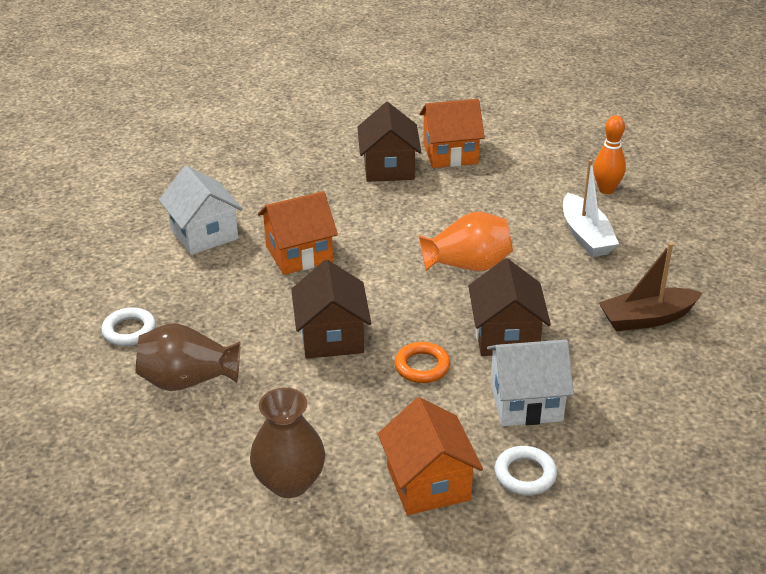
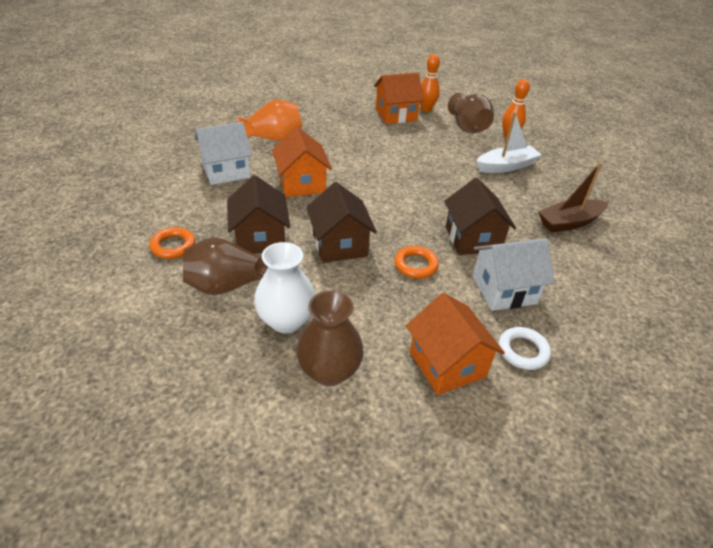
camera: 10 degrees left, 5 degrees up
(129, 331) = (173, 246): white ring -> orange ring
(204, 234) = (226, 171): white house -> white house turned 75 degrees counterclockwise
(250, 424) = (286, 320): none -> white vase
(299, 254) = (302, 183): orange house -> orange house turned 75 degrees counterclockwise
(389, 168) = (355, 124): brown house -> brown house (260, 238)
(467, 265) = (429, 188): orange vase -> orange vase (273, 138)
(497, 145) = (426, 109): none -> orange bowling pin
(549, 175) = (468, 128): none -> brown vase
(586, 235) = (506, 166): white boat -> white boat turned 90 degrees counterclockwise

